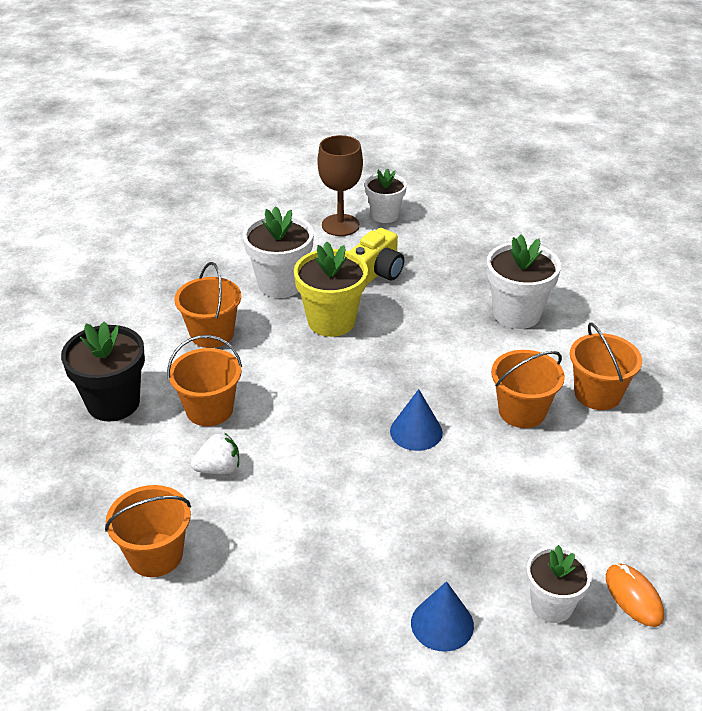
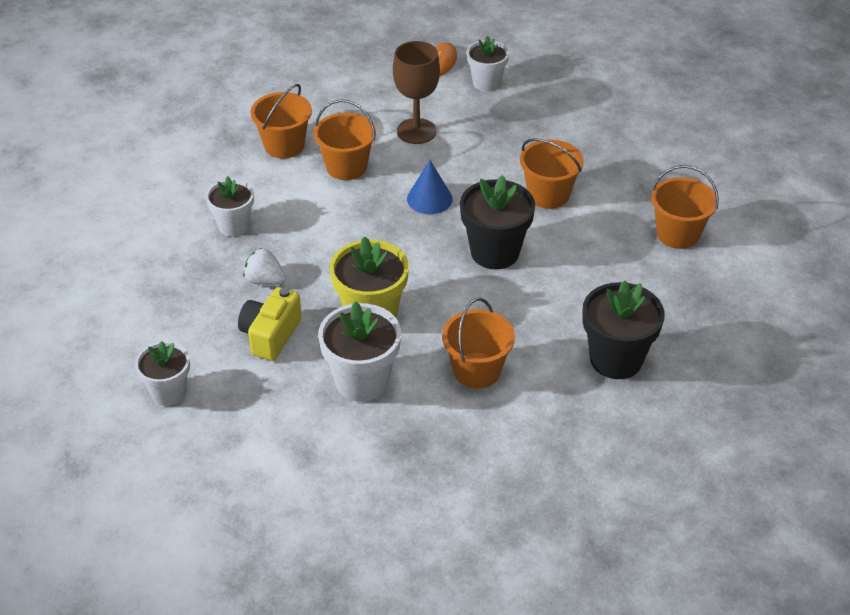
camera: 135 degrees left, 5 degrees up
(209, 409) = (548, 305): orange bucket -> orange bucket (548, 194)
(219, 469) = (586, 259): white strawberry -> white strawberry (265, 280)
(302, 423) = (495, 252): none -> black flower pot
(340, 225) = (222, 410): brown goblet -> brown goblet (416, 131)
(376, 272) = (270, 335): yellow camera -> yellow camera turned 60 degrees counterclockwise
(442, 624) = (552, 109): blue cone -> none
(516, 314) = (234, 226): white flower pot -> white flower pot, size x0.66

